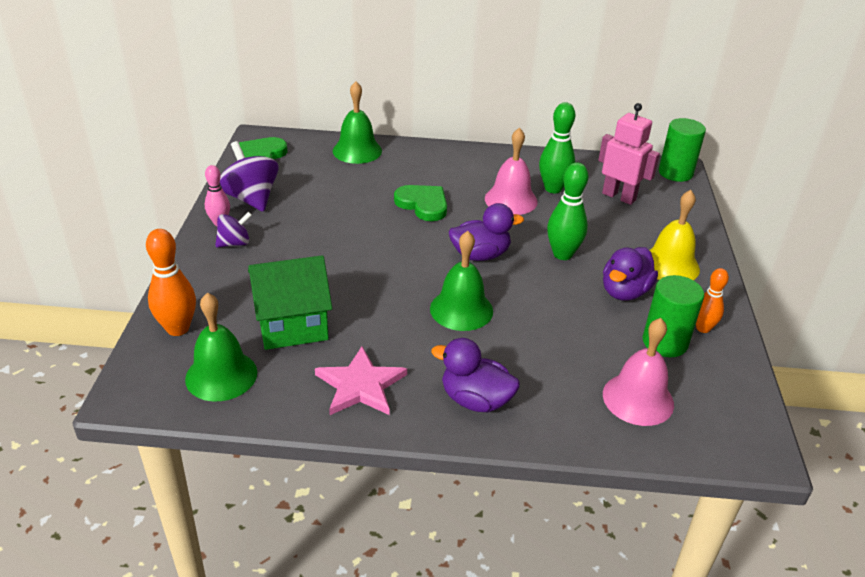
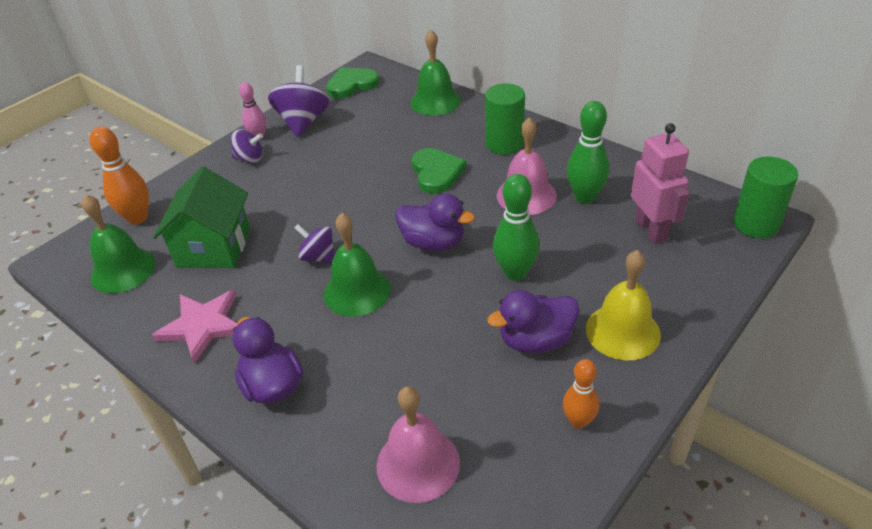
camera: 40 degrees right, 5 degrees up
(292, 324) = (214, 247): green house -> green house turned 75 degrees clockwise
(399, 297) = (318, 257): none -> purple spinning top
(664, 342) = (516, 416): green cylinder -> green cylinder (504, 144)

